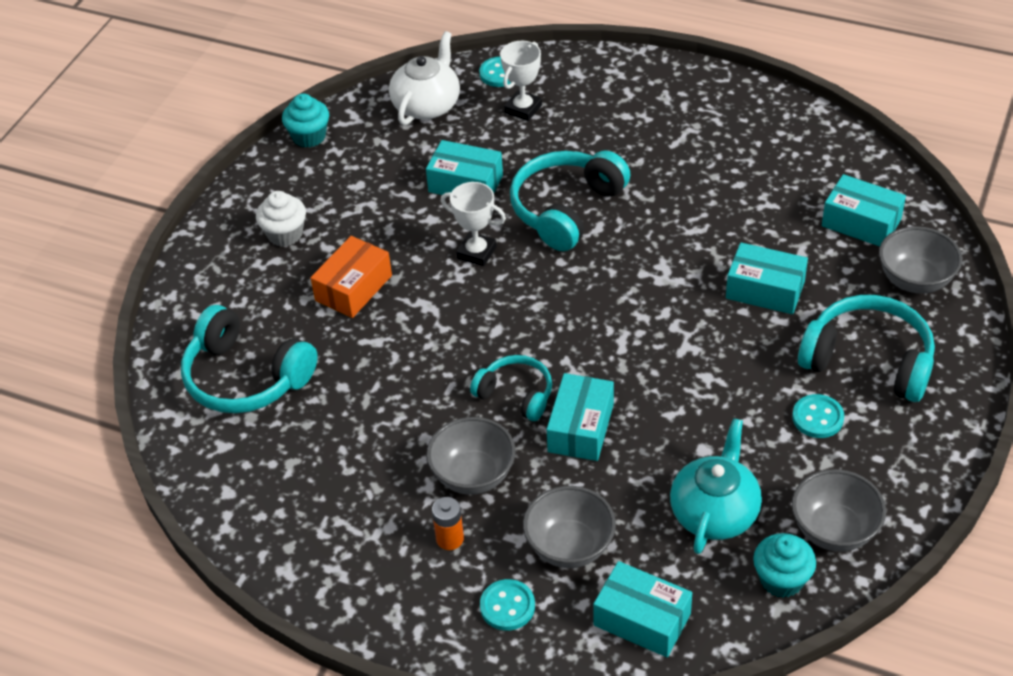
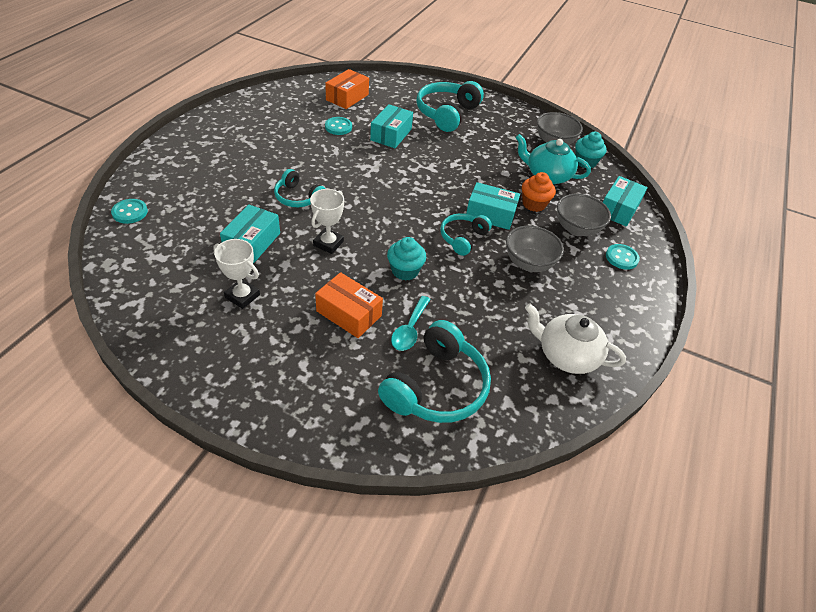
camera: 95 degrees left, 0 degrees up
(285, 234) = (272, 356): white cupcake -> none
(309, 136) = (145, 335): turquoise cupcake -> turquoise cupcake (405, 271)
(332, 347) = (409, 329): none -> turquoise spoon
(427, 105) = (145, 256): white teapot -> white teapot (566, 355)
(450, 539) = (578, 278): orange battery -> none
(523, 109) = (180, 205): white trophy -> white trophy (242, 296)
(566, 209) = (298, 197): turquoise headphones -> turquoise headphones, size x0.60
(623, 488) = (534, 204): none -> orange cupcake
(817, 418) = (484, 134): turquoise button -> turquoise button (338, 127)
(861, 223) = (347, 97): turquoise box -> orange box
(915, 280) = (393, 91): grey bowl -> none

